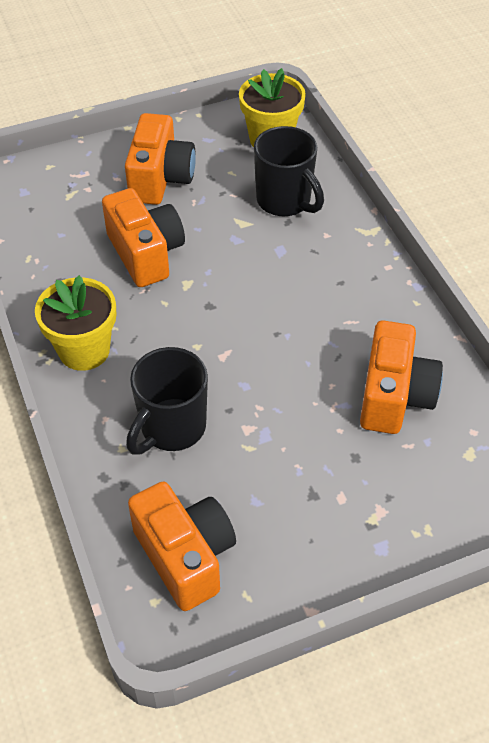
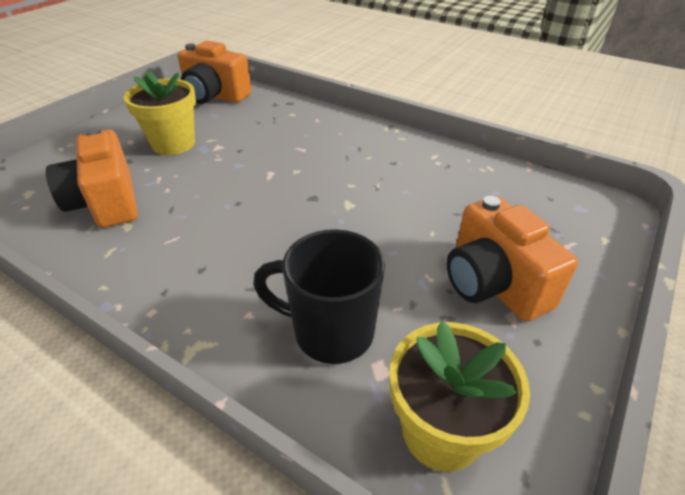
camera: 145 degrees right, 10 degrees down
(84, 350) = (371, 139): yellow flower pot -> yellow flower pot (173, 144)
(146, 253) = (410, 209): orange camera -> none
(171, 428) = (270, 130): black mug -> none

